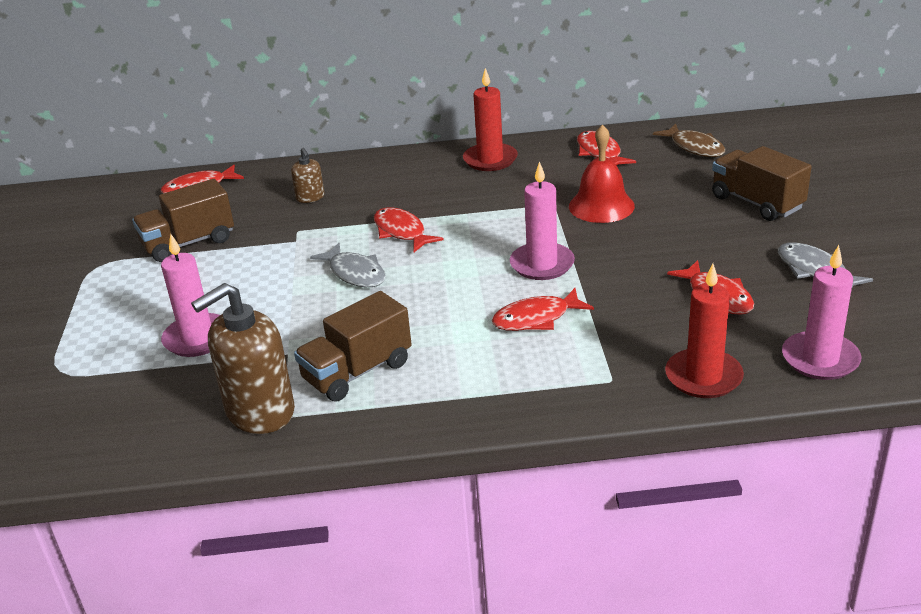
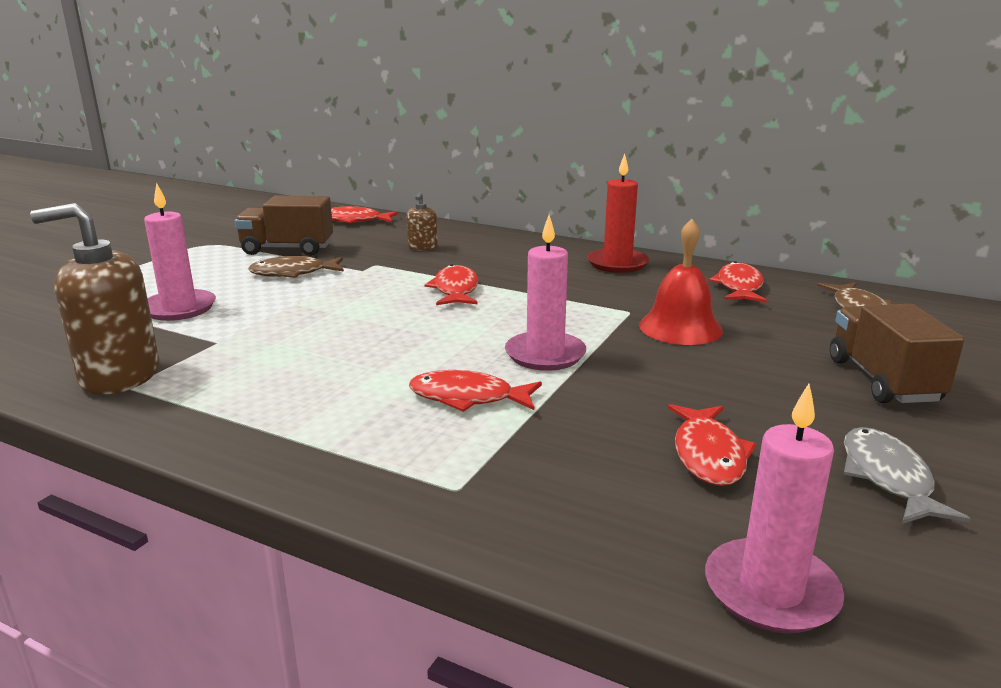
camera: 30 degrees right, 10 degrees down
(238, 266) = (293, 273): none -> brown fish
(355, 273) = (368, 306): grey fish -> none
(357, 372) = (241, 377): brown truck -> none
(703, 377) = (571, 536): red candle -> none

